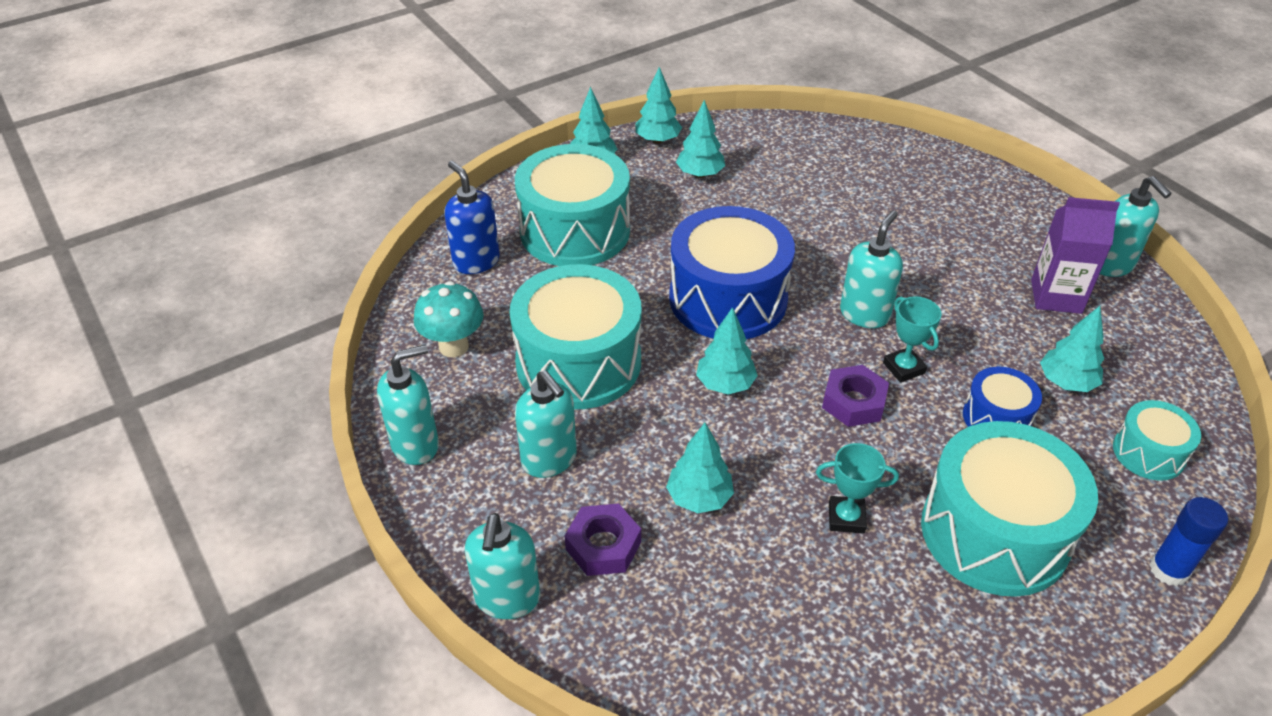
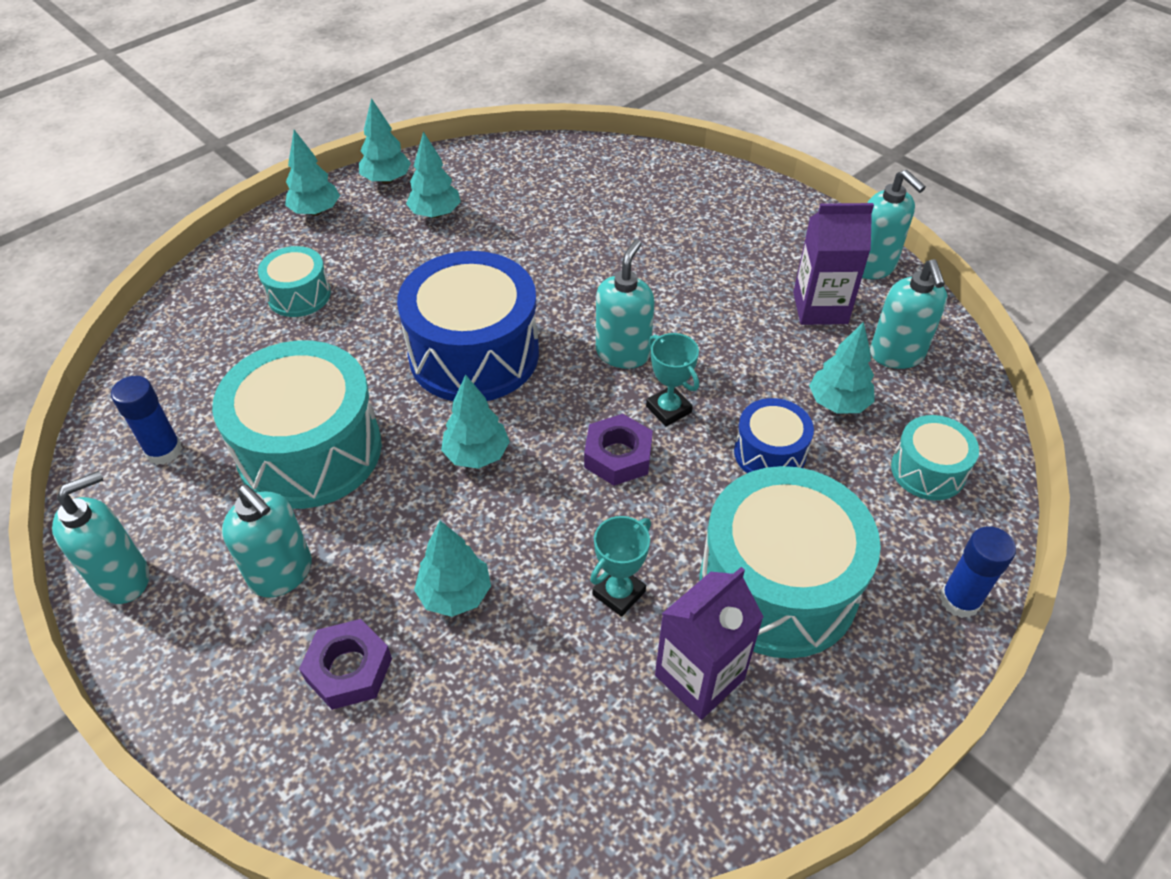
camera: 10 degrees left, 5 degrees up
(453, 346) = (164, 451): turquoise mushroom -> blue glue stick
(476, 261) = (186, 345): blue soap dispenser -> none
(507, 599) = (239, 754): turquoise soap dispenser -> turquoise soap dispenser (897, 355)
(575, 231) = (299, 295): turquoise drum -> turquoise drum, size x0.50
(846, 518) = (619, 593): turquoise trophy -> turquoise trophy turned 45 degrees counterclockwise
(915, 599) = (699, 677): none -> purple carton

